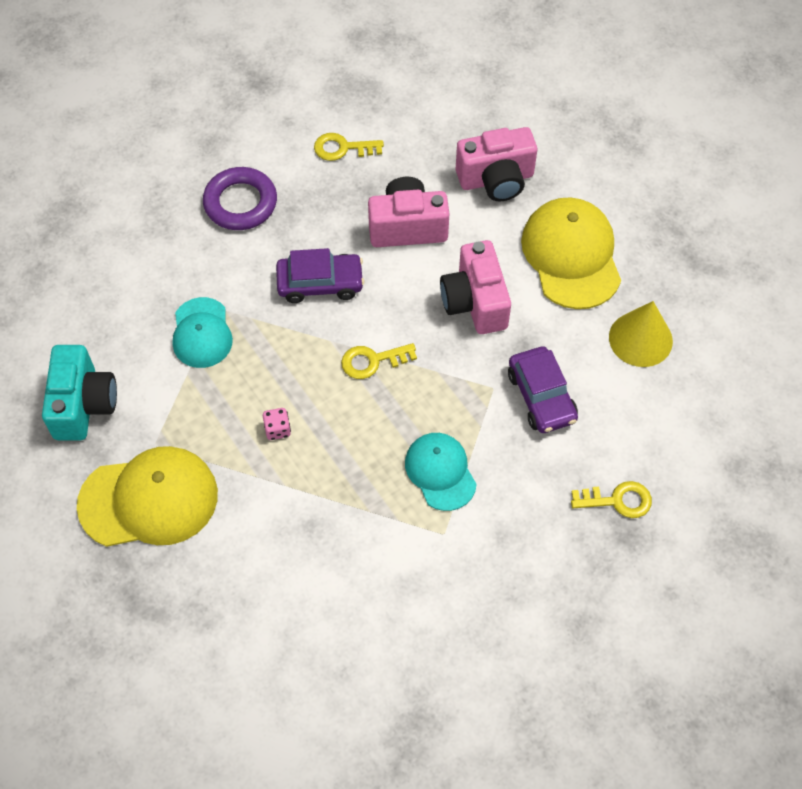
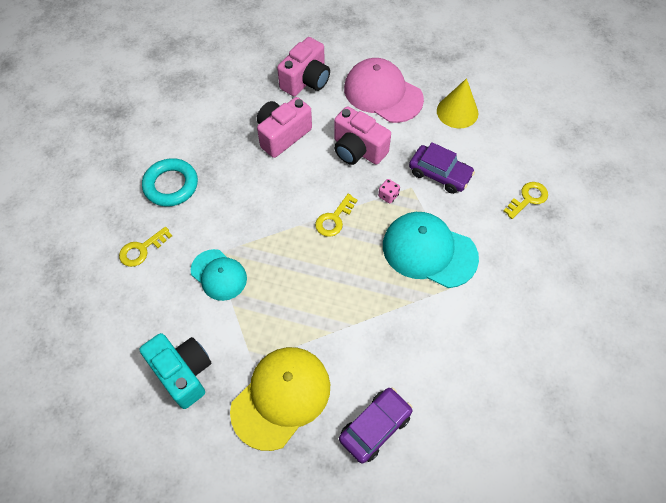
camera: 40 degrees left, 0 degrees up
(240, 203) = (171, 185): purple ring -> turquoise ring
(277, 429) = (318, 296): pink dice -> pink dice (388, 196)
(320, 283) = (263, 198): purple car -> purple car (375, 427)
(342, 148) = (204, 117): yellow key -> yellow key (142, 249)
(440, 472) = (429, 251): turquoise cap -> turquoise cap, size x1.62
(571, 255) = (383, 94): yellow cap -> pink cap

